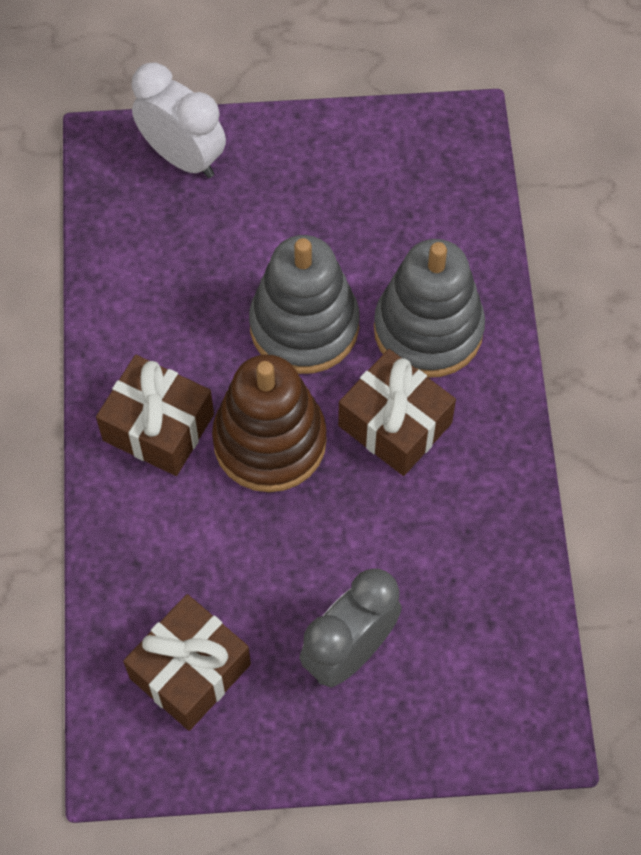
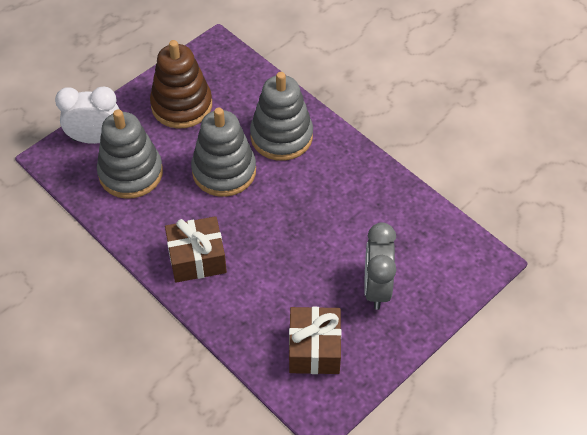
camera: 40 degrees left, 10 degrees down
(183, 241) = (131, 173): none -> grey stacking toy
(269, 441) = (255, 228): brown stacking toy -> brown stacking toy (182, 105)
(395, 424) = (304, 183): brown gift -> none

